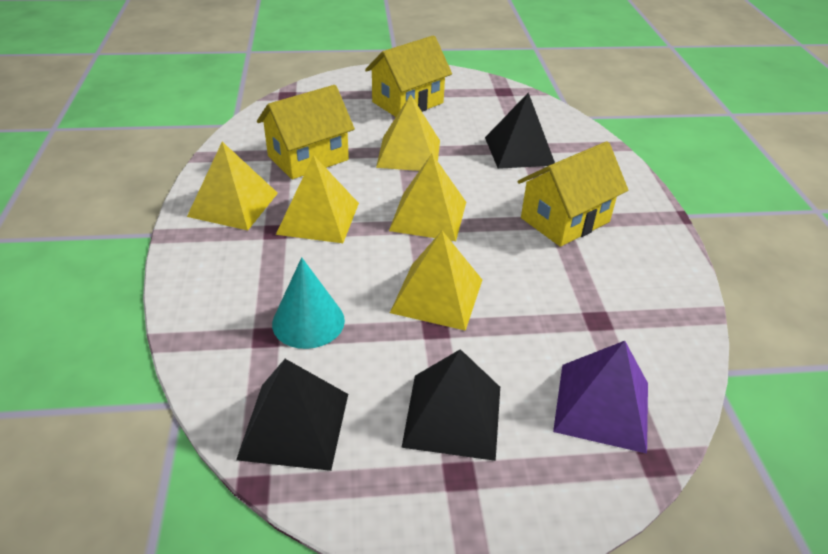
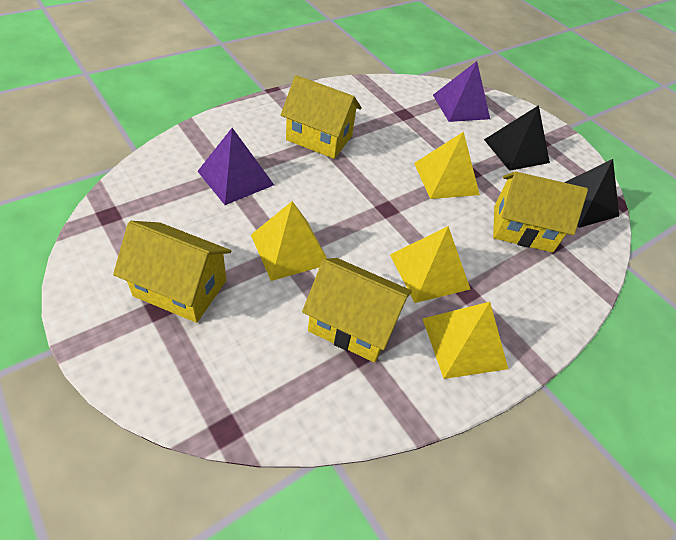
camera: 125 degrees left, 10 degrees up
(308, 322) = (522, 228): turquoise cone -> yellow house
(428, 216) = (371, 207): yellow pyramid -> none
(519, 151) = (235, 178): black pyramid -> purple pyramid

